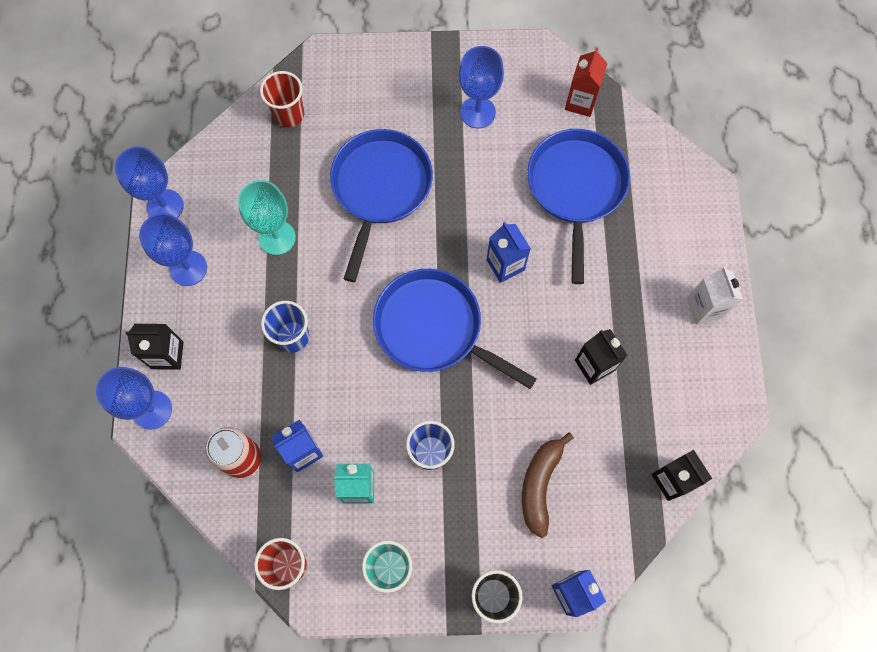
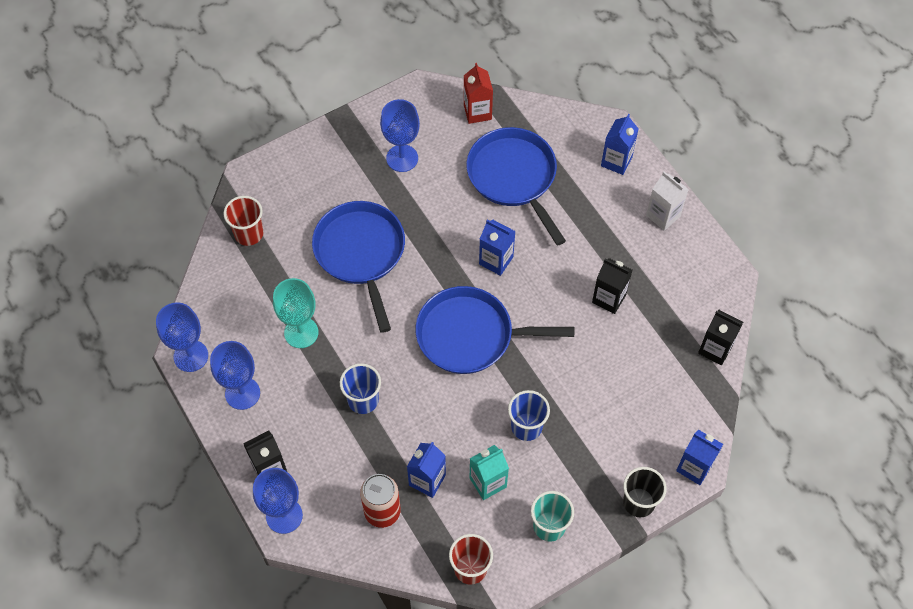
camera: 30 degrees left, 10 degrees down
(540, 485) = (623, 405): brown banana -> none
(691, 225) = (616, 161): none -> blue carton

